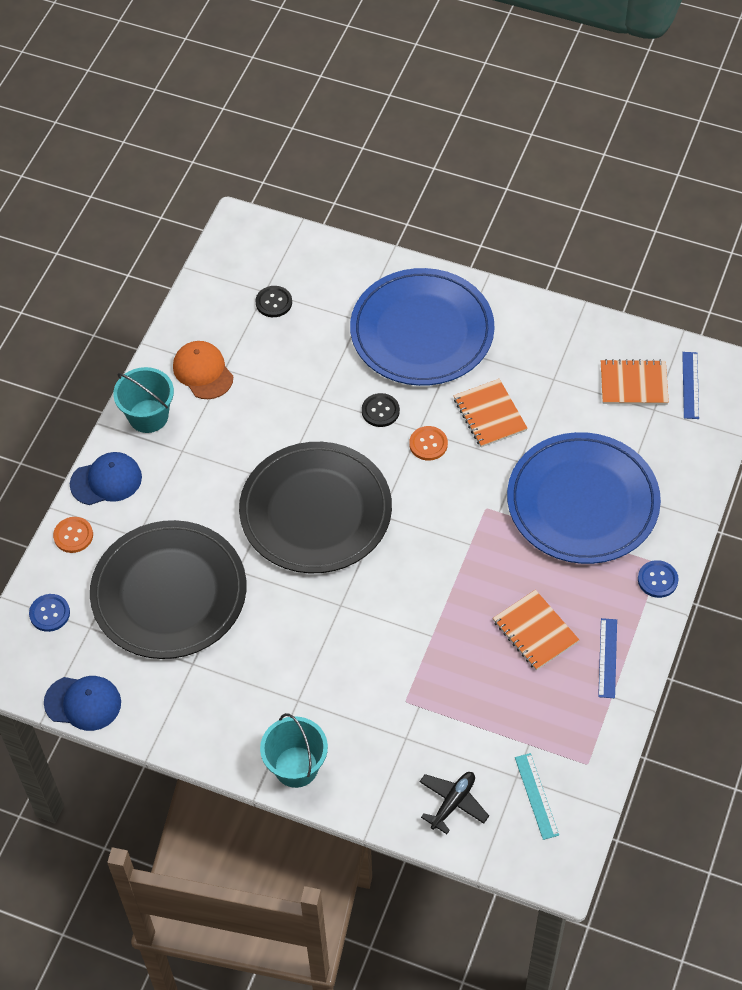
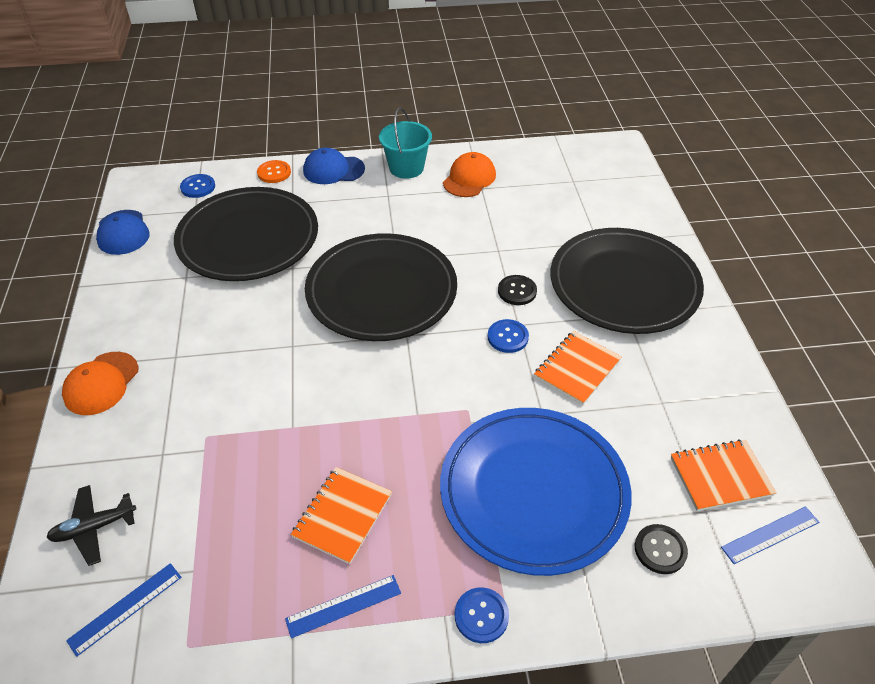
camera: 60 degrees right, 10 degrees down
(106, 480) = (333, 170): blue cap -> blue cap turned 135 degrees clockwise
(274, 302) = (567, 189): black button -> black button (660, 550)
(296, 767) = (101, 383): turquoise bucket -> orange cap
(422, 331) = (624, 285): blue plate -> black plate
(428, 444) = (507, 337): orange button -> blue button
(453, 803) = (94, 528): black plane -> black plane turned 150 degrees clockwise
(536, 796) = (125, 608): turquoise ruler -> blue ruler
(633, 384) = (720, 476): orange notebook -> orange notebook turned 75 degrees counterclockwise

